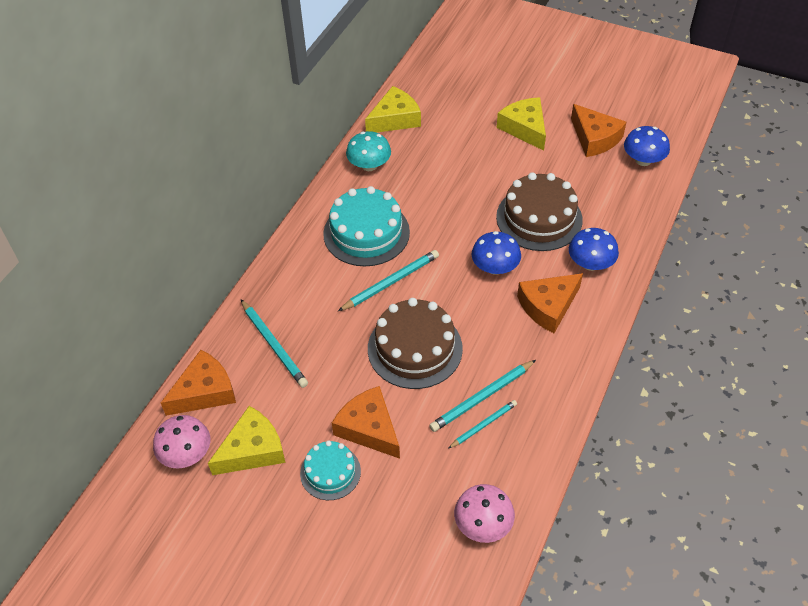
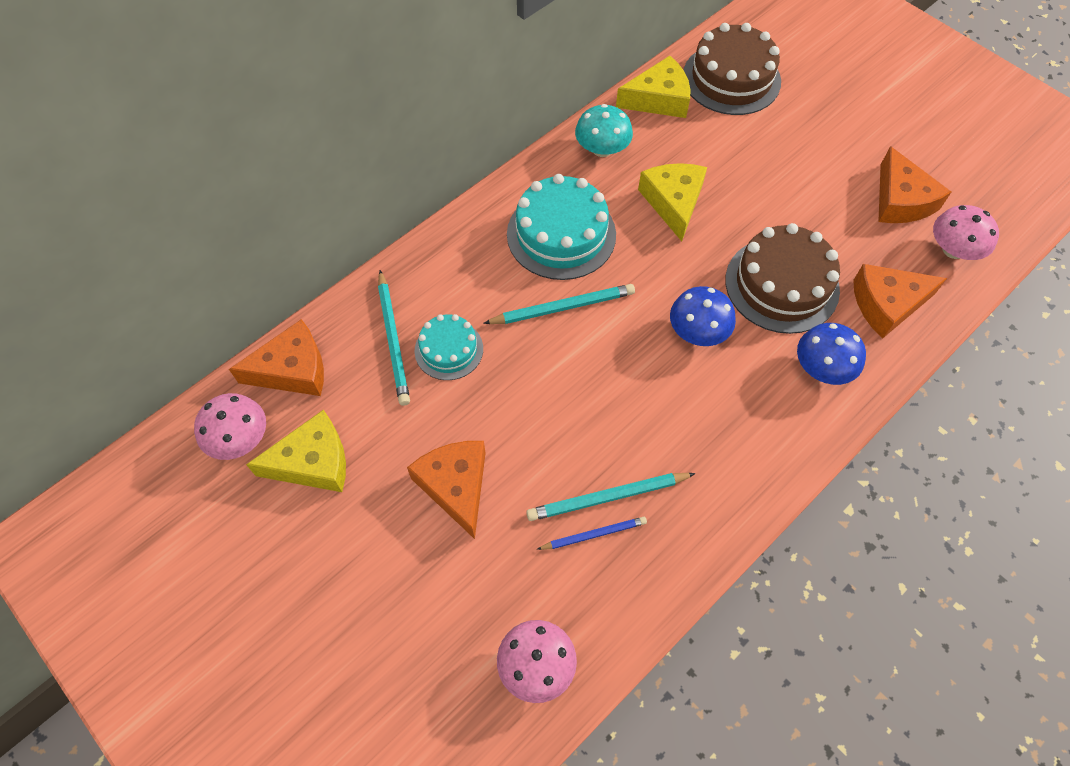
camera: 20 degrees right, 10 degrees up
(330, 472) = (387, 525): turquoise cake -> turquoise cake (449, 349)
(415, 348) = (554, 403): brown cake -> brown cake (731, 78)
(483, 425) = (593, 534): turquoise pencil -> blue pencil
(524, 128) = (815, 159): yellow cheese -> yellow cheese (673, 202)
(548, 306) = (742, 406): orange cheese -> orange cheese (887, 304)
(643, 160) = (953, 249): blue mushroom -> pink mushroom

